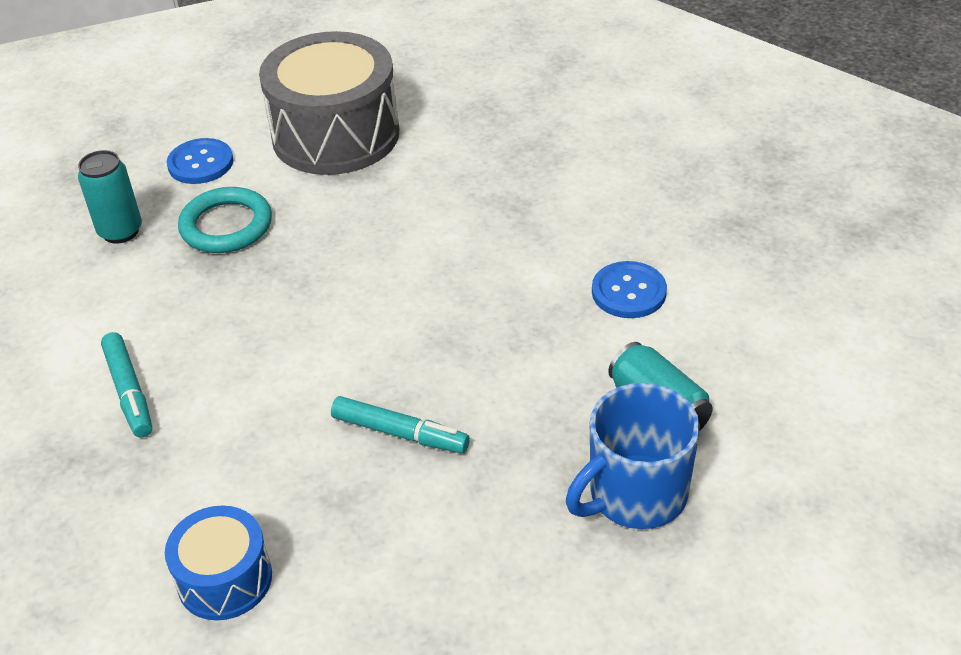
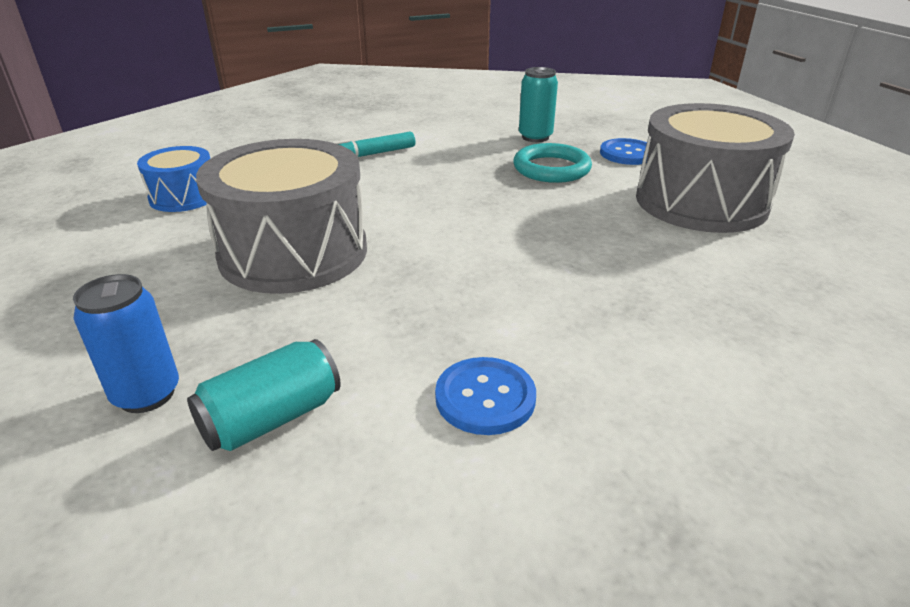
camera: 85 degrees right, 10 degrees down
(400, 433) = (293, 252): turquoise marker -> grey drum
(635, 494) = (147, 394): blue mug -> blue can

